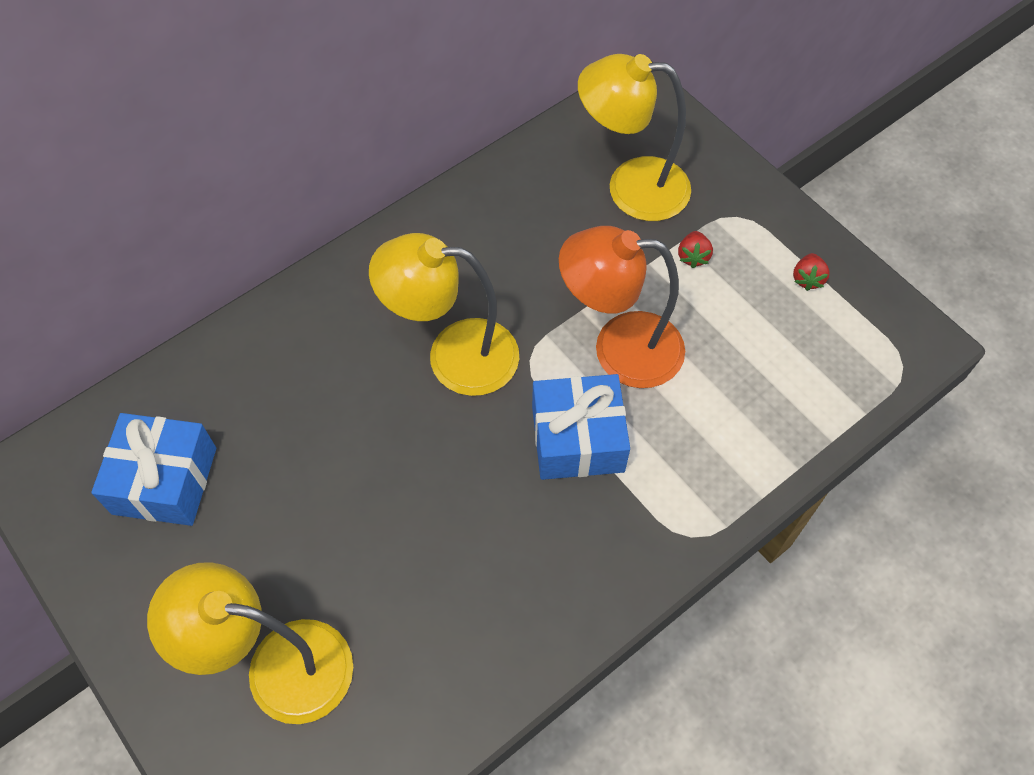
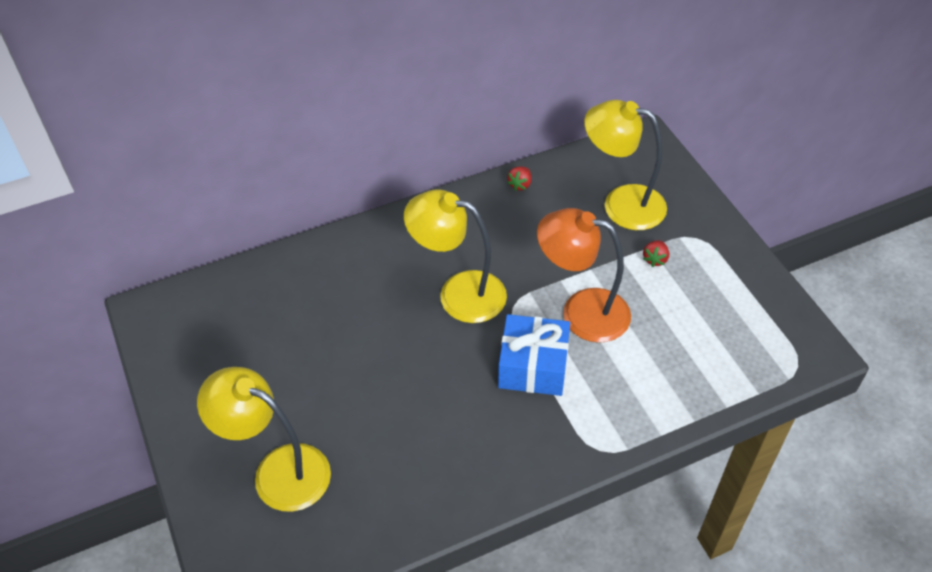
camera: 15 degrees right, 10 degrees down
(165, 480) = (235, 334): blue gift -> none
(807, 279) = (739, 291): red strawberry -> red strawberry (520, 185)

